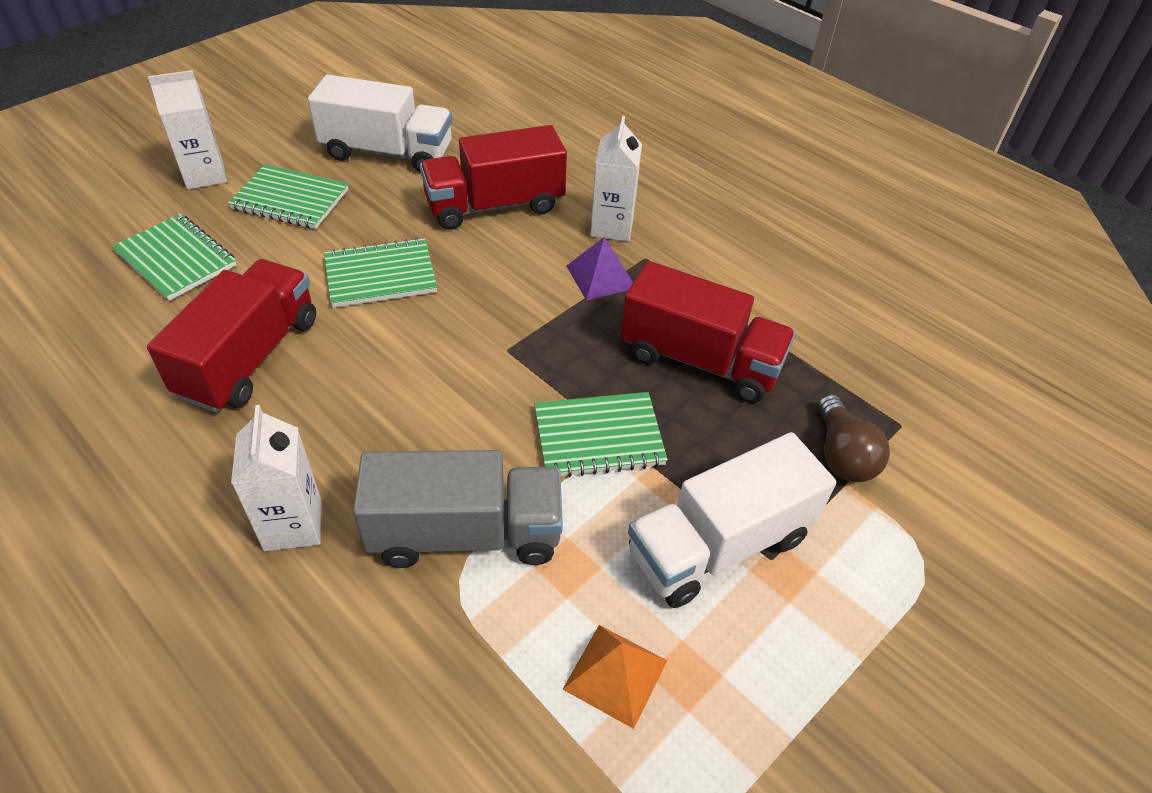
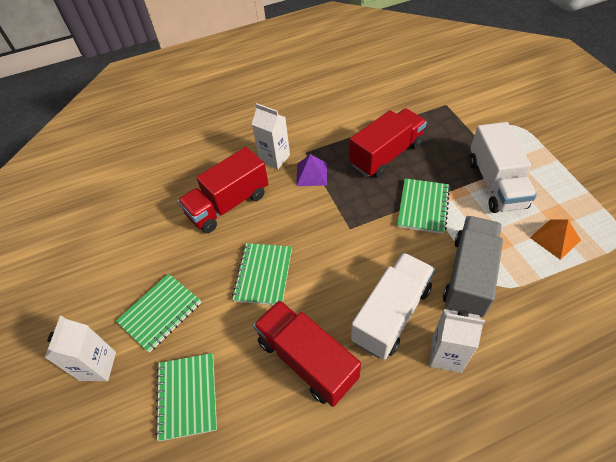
camera: 60 degrees left, 5 degrees up
(176, 259) = (187, 396): green notebook -> green notebook turned 75 degrees counterclockwise
(387, 153) = (143, 247): white truck -> white truck (391, 314)
(494, 205) = (228, 204): red truck -> red truck turned 45 degrees clockwise
(842, 455) = (457, 128): brown light bulb -> none

